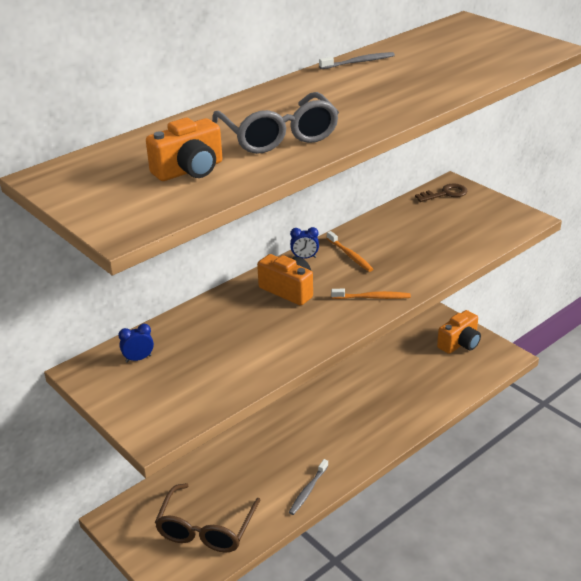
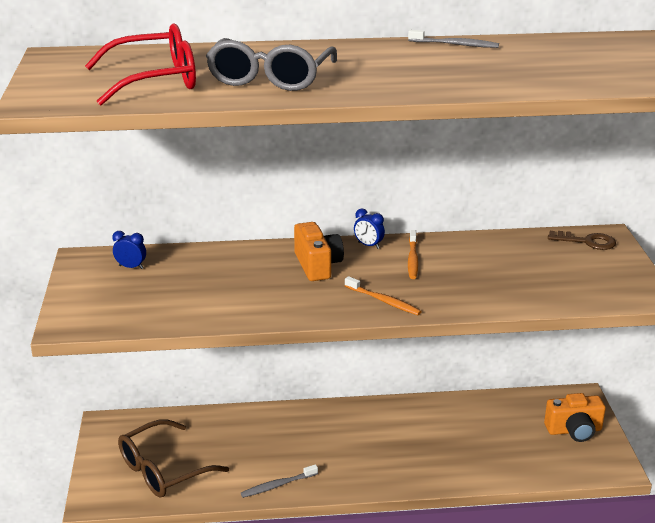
camera: 35 degrees right, 5 degrees down
(189, 170) = (156, 80): orange camera -> red glasses

